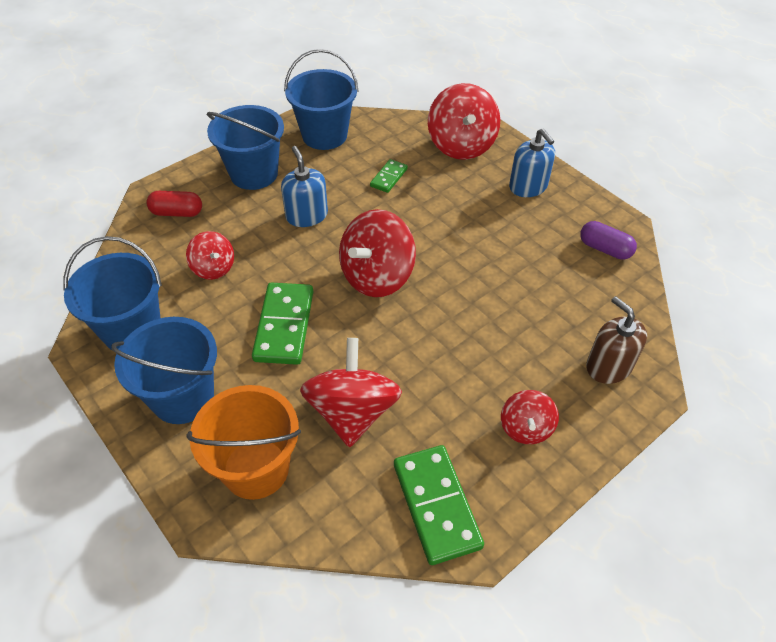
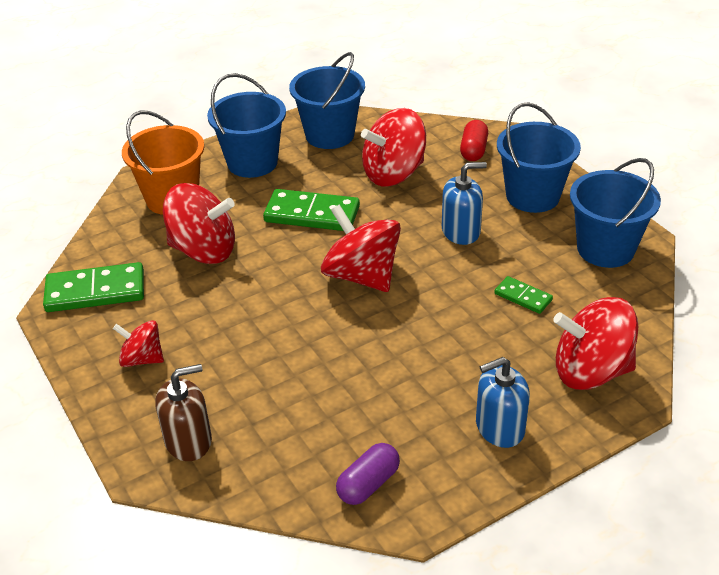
camera: 100 degrees right, 10 degrees down
(213, 268) = (394, 173): red spinning top -> red spinning top, size x1.77

